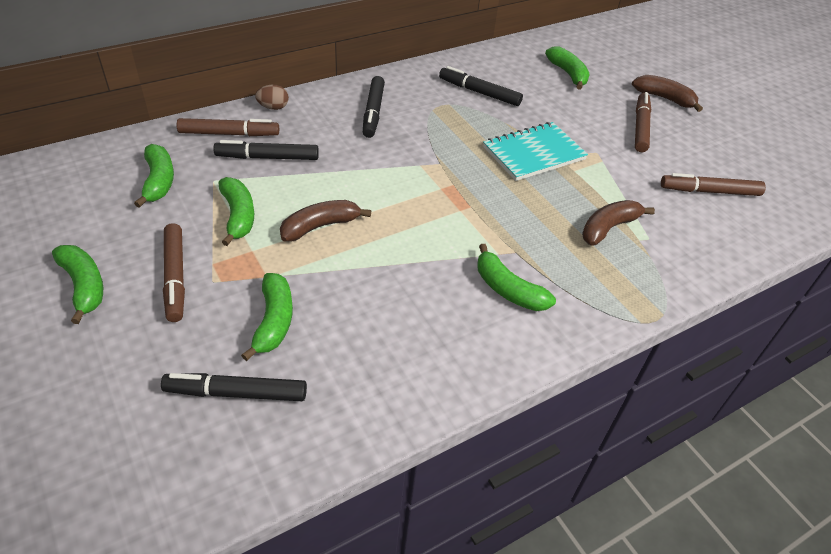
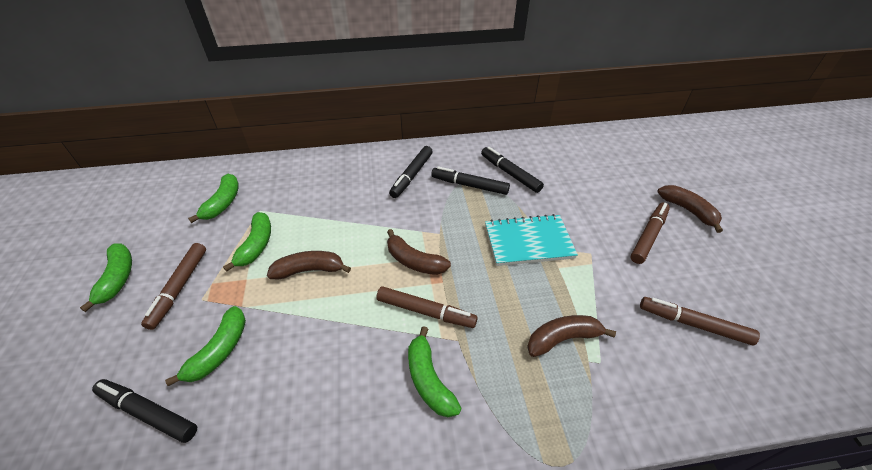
camera: 25 degrees right, 0 degrees up
(229, 134) = (295, 174): brown marker -> brown marker (426, 311)
(267, 157) = (309, 199): black marker -> black marker (469, 185)
(273, 107) = (339, 158): brown egg -> none
(429, 194) = (414, 261): none -> brown banana
(568, 74) = (601, 169): green banana -> none

